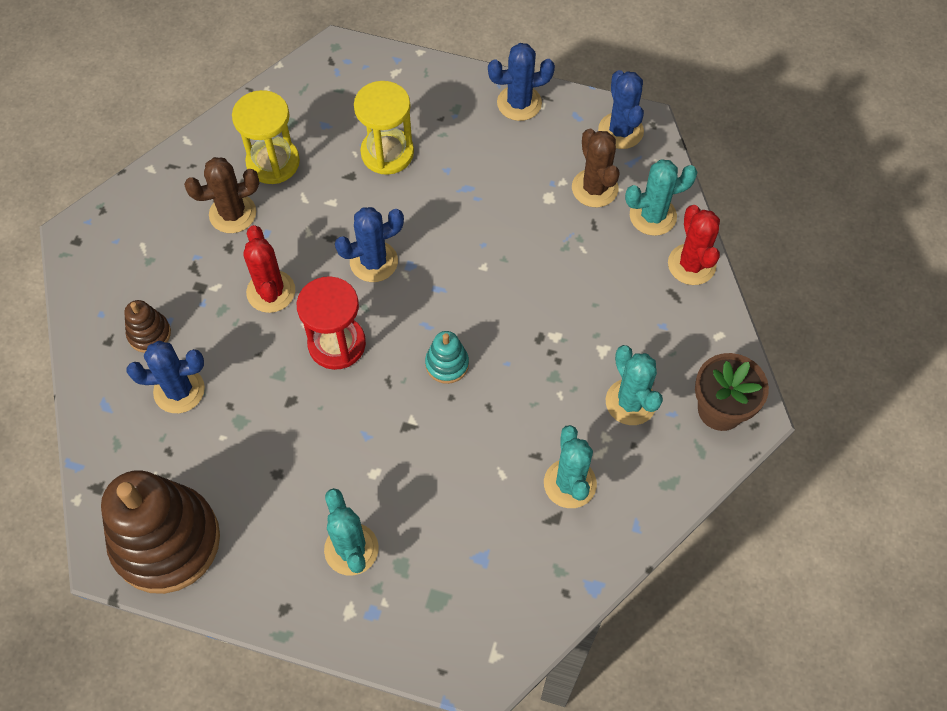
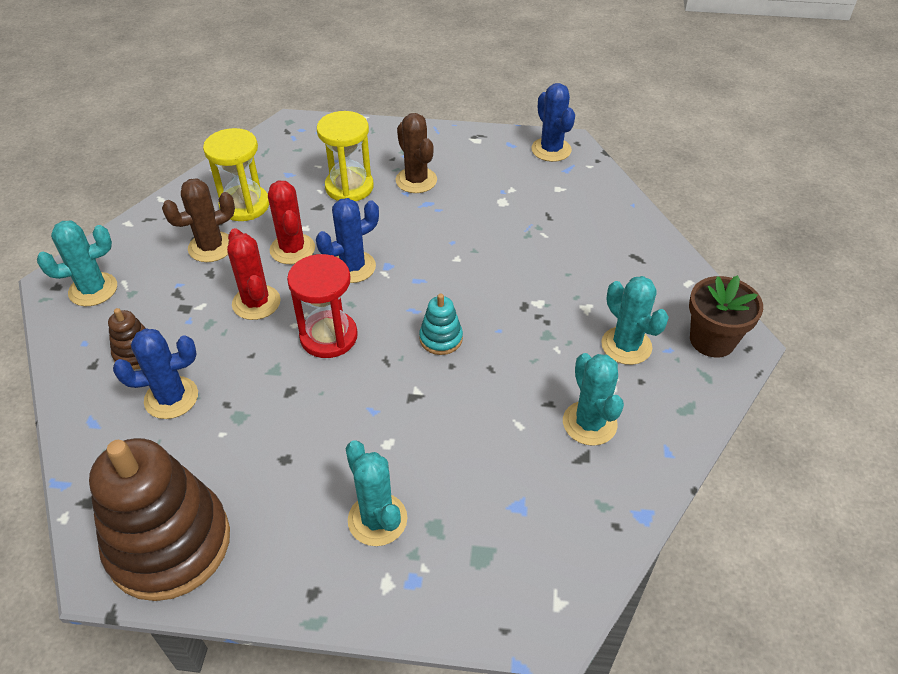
camera: 10 degrees left, 15 degrees down
(519, 103) = (458, 141): blue cactus -> none
(594, 188) = (541, 190): brown cactus -> brown cactus (416, 180)
(653, 216) = (598, 203): turquoise cactus -> turquoise cactus (93, 289)
(691, 264) = (644, 234): red cactus -> red cactus (292, 249)

